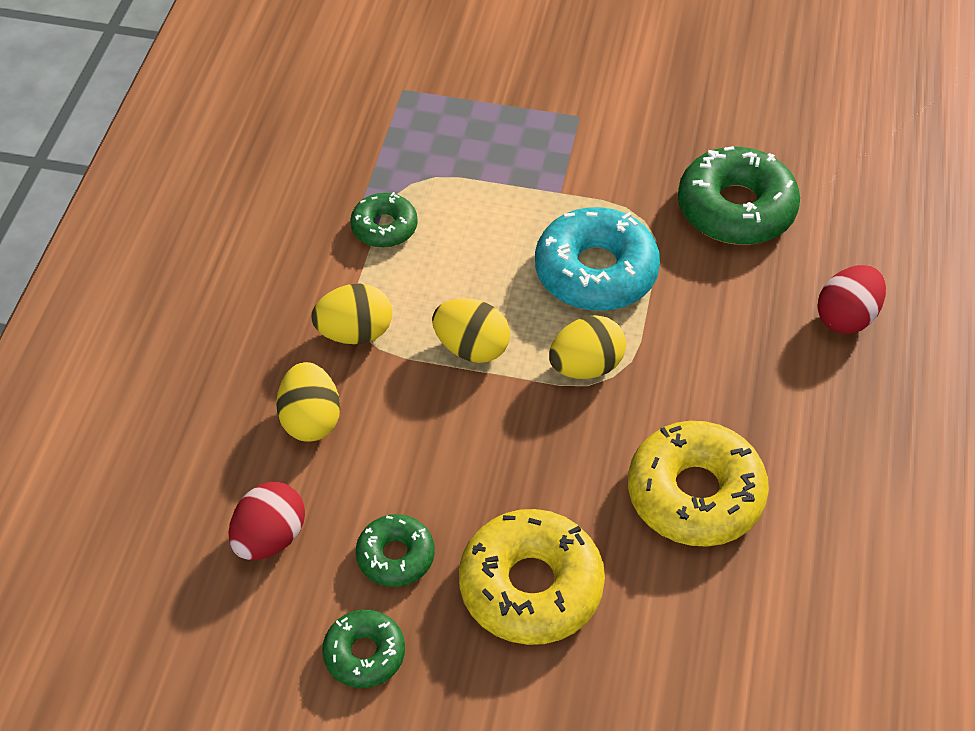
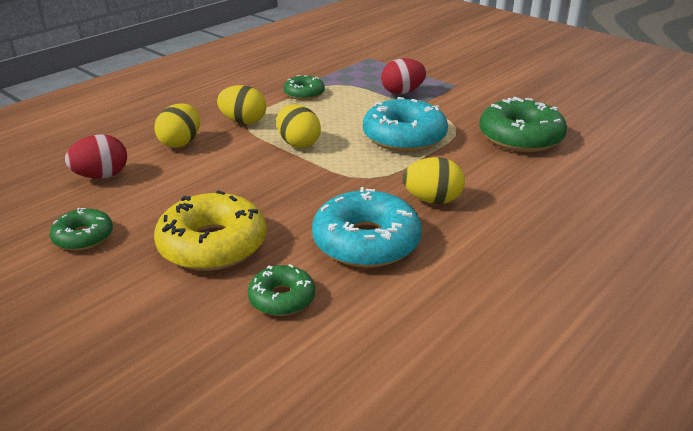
camera: 30 degrees right, 20 degrees down
(395, 556) = (154, 205): green donut -> green donut (282, 298)
(586, 366) = (356, 169): yellow egg -> yellow egg (432, 200)
(695, 494) = (366, 242): yellow donut -> turquoise donut
(846, 317) = (557, 199): red egg -> red egg (402, 92)

